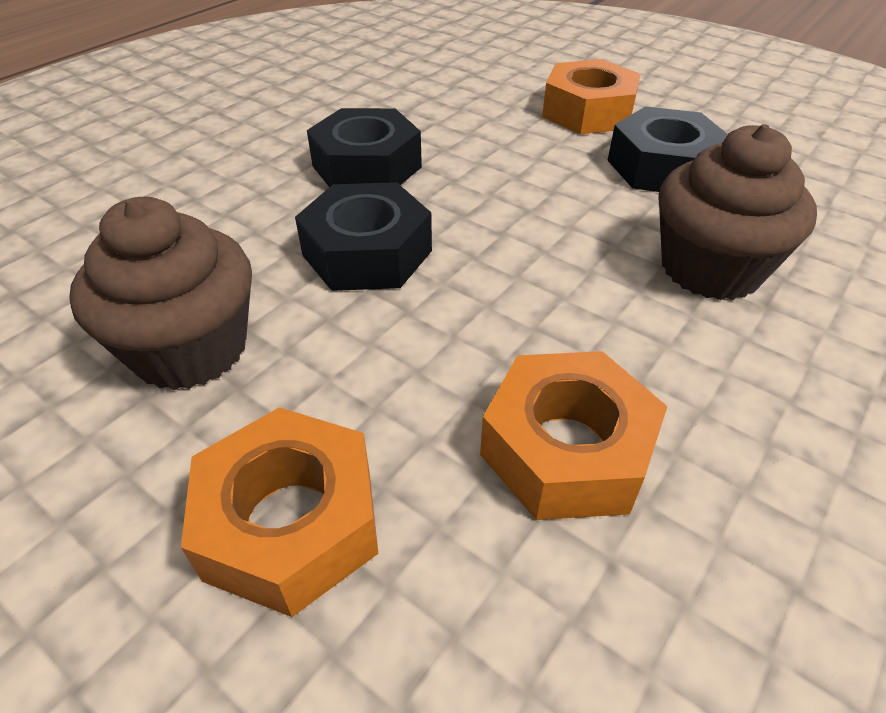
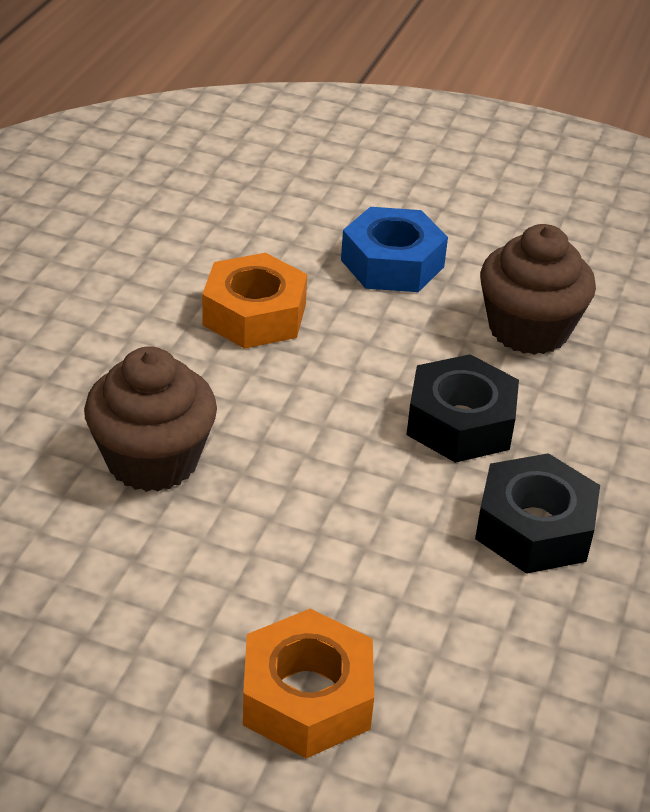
camera: 160 degrees right, 5 degrees down
(291, 522) = (392, 263): orange nut -> blue nut
(662, 167) = (197, 594): black nut -> none

